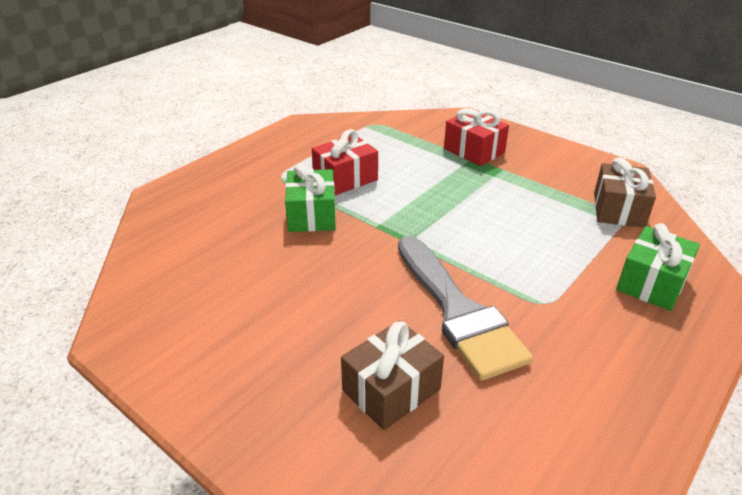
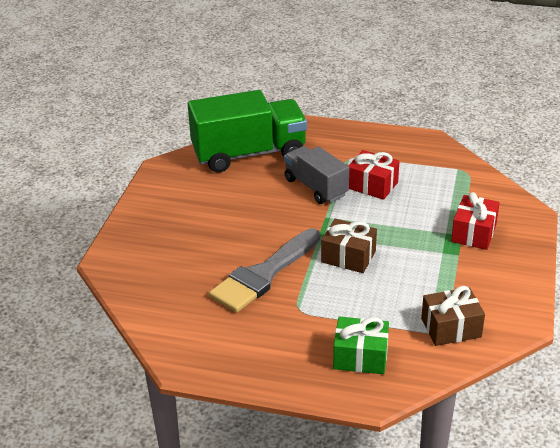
camera: 65 degrees right, 0 degrees up
(186, 243) = (249, 154): none -> green truck
(312, 215) = (316, 187): green gift -> grey truck
(391, 390) = (183, 267): brown gift -> brown gift (348, 257)

